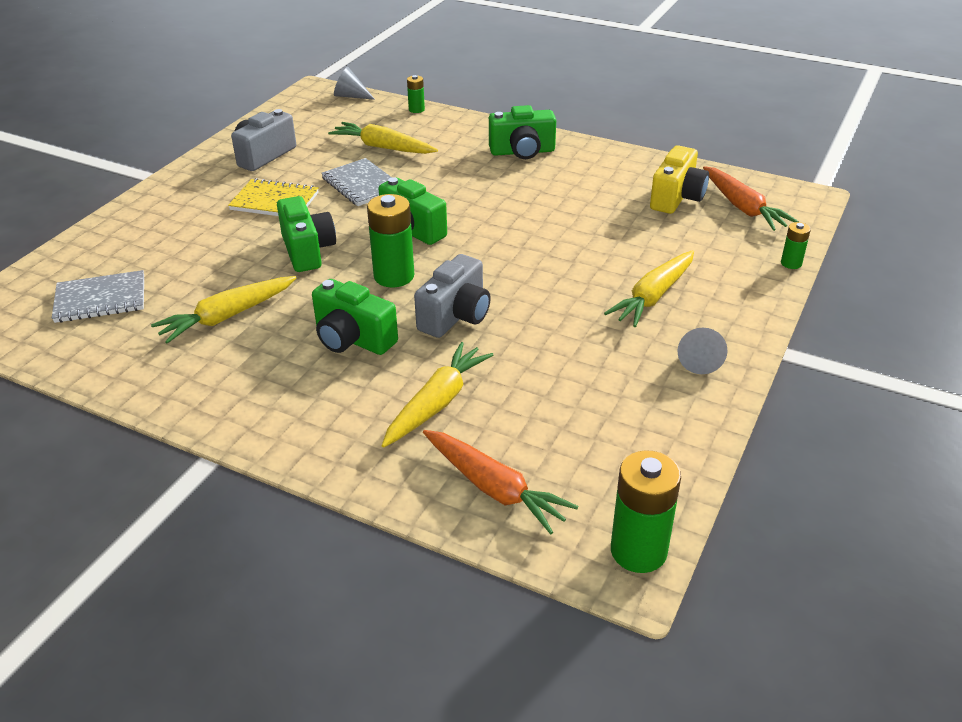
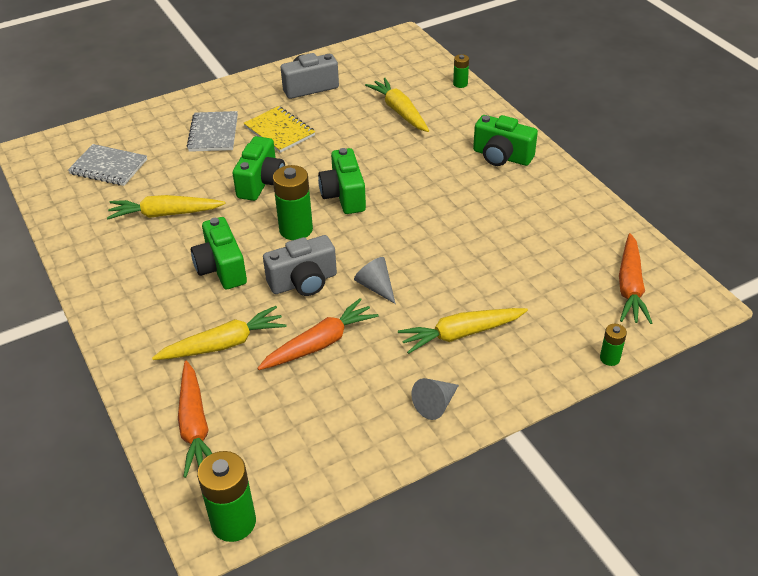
camera: 35 degrees right, 5 degrees up
(350, 96) = (423, 53): grey cone -> grey cone (376, 286)
(362, 184) = (351, 140): grey notebook -> grey notebook (213, 133)
(535, 359) = (320, 343): none -> orange carrot
(677, 198) = (582, 253): yellow camera -> none

